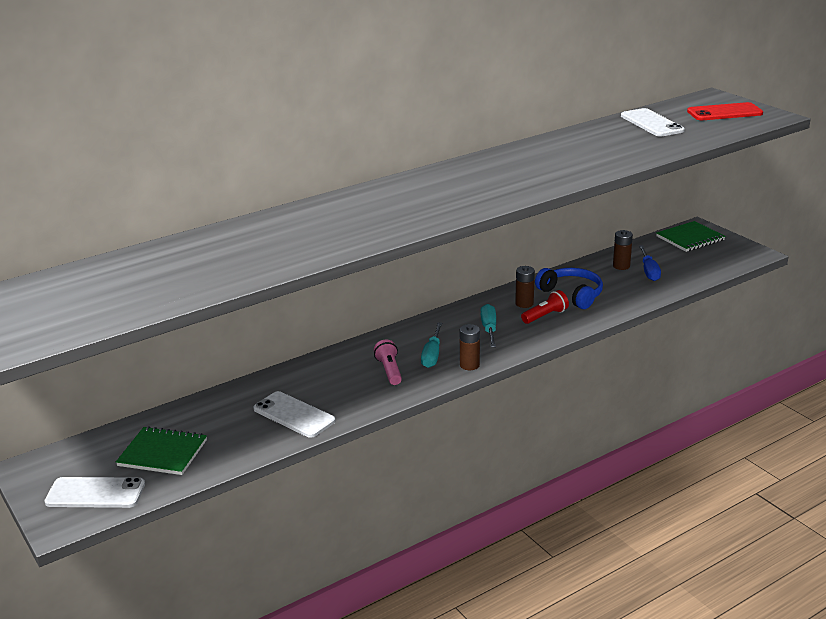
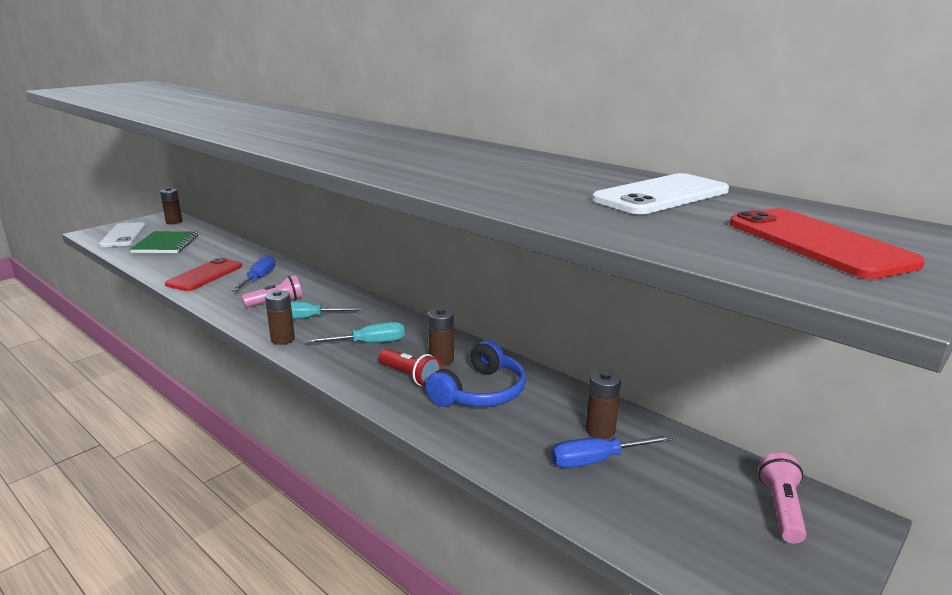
camera: 75 degrees right, 5 degrees down
(62, 458) = (174, 222): none -> brown battery
(294, 415) = (205, 275): white phone -> red phone
(322, 382) = (258, 279): none -> blue screwdriver
(690, 238) = (781, 509): green notebook -> pink flashlight

